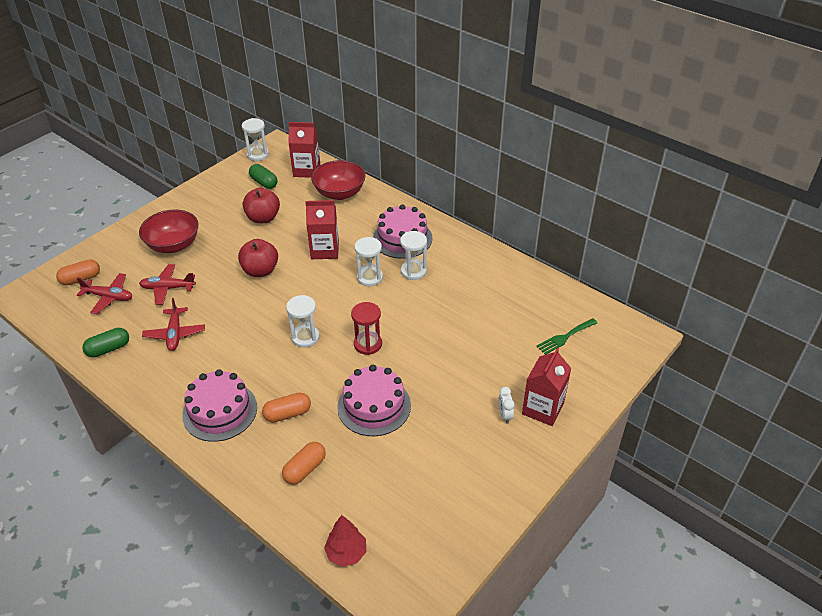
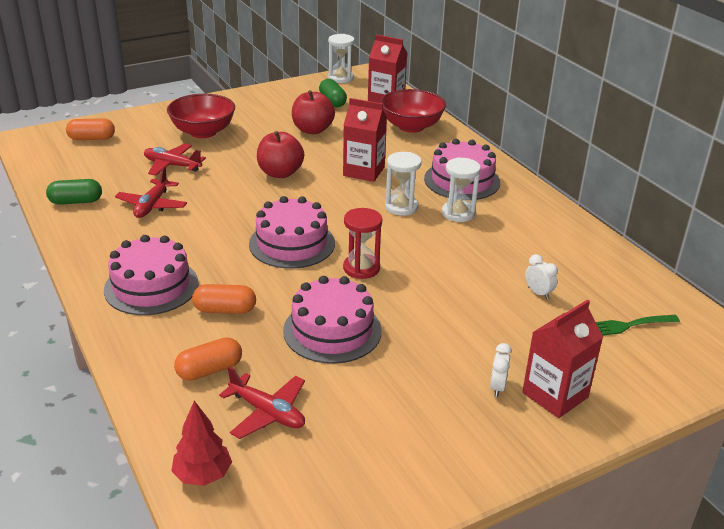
camera: 20 degrees right, 10 degrees down
(109, 297) = (108, 159): red plane -> red plane (267, 412)
(305, 337) = (292, 243): white hourglass -> pink cake
(499, 327) = (538, 293): none -> white clock

